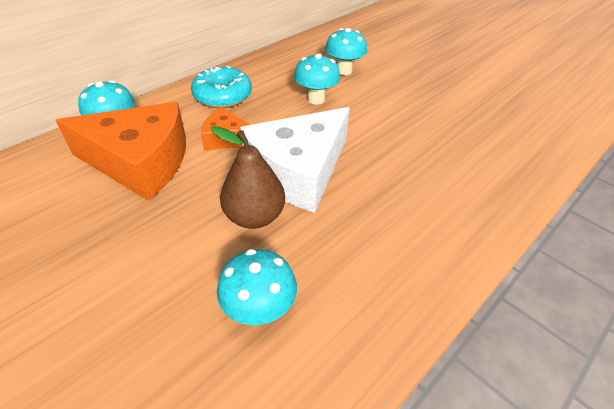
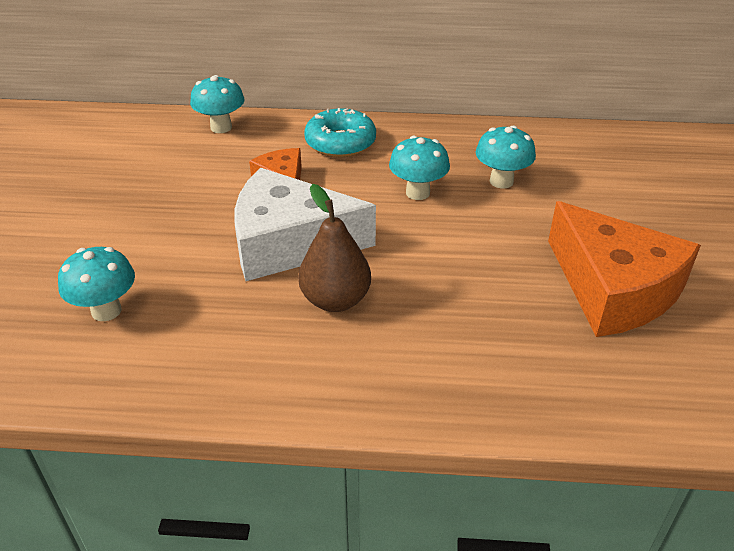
camera: 50 degrees right, 5 degrees down
(140, 162) = (198, 162): orange cheese -> orange cheese (613, 289)
(254, 216) = (202, 252): brown pear -> brown pear (335, 300)

